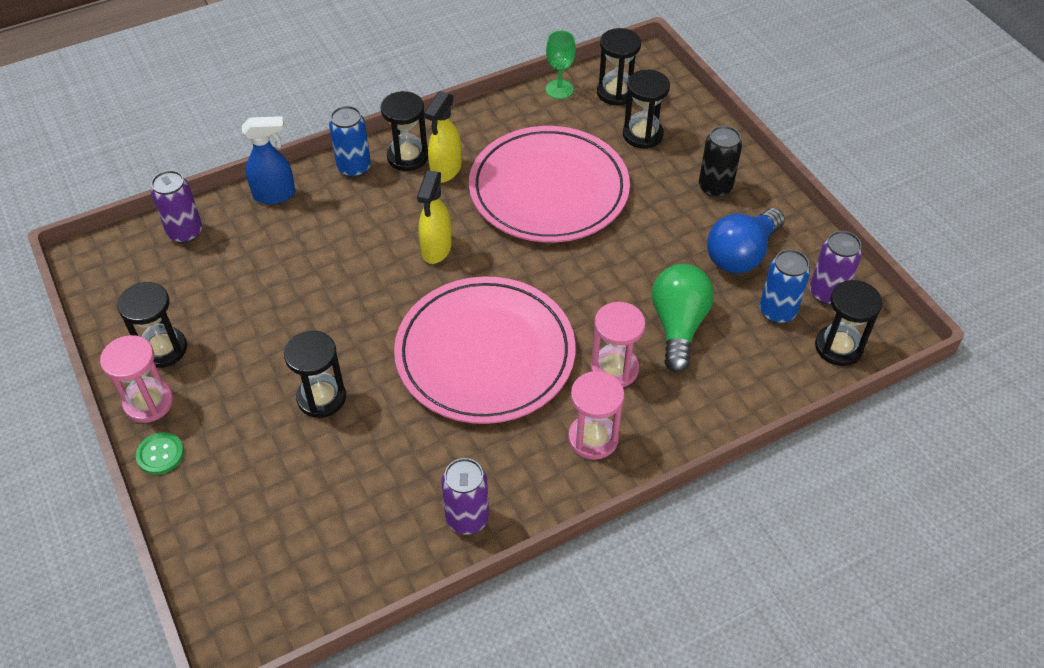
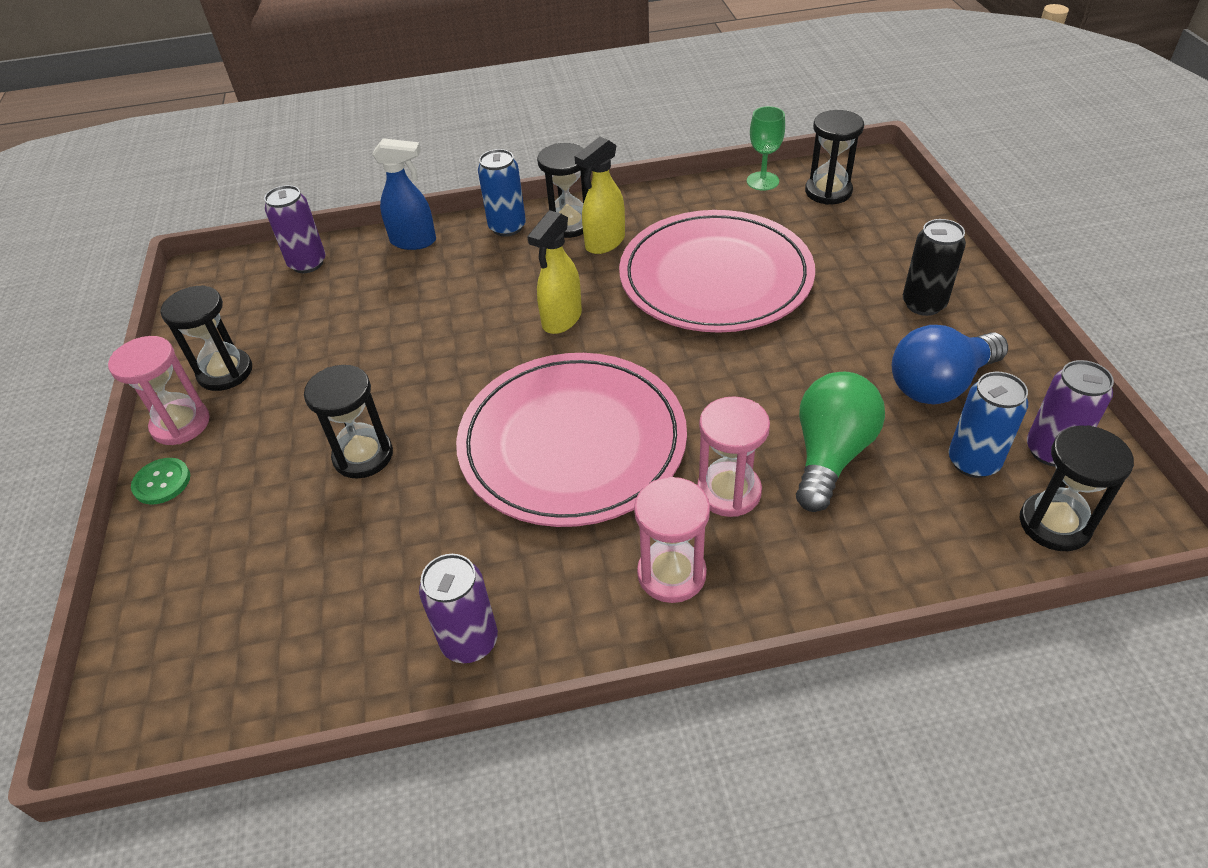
camera: 20 degrees right, 5 degrees down
(642, 135) = (847, 237): black hourglass -> none

